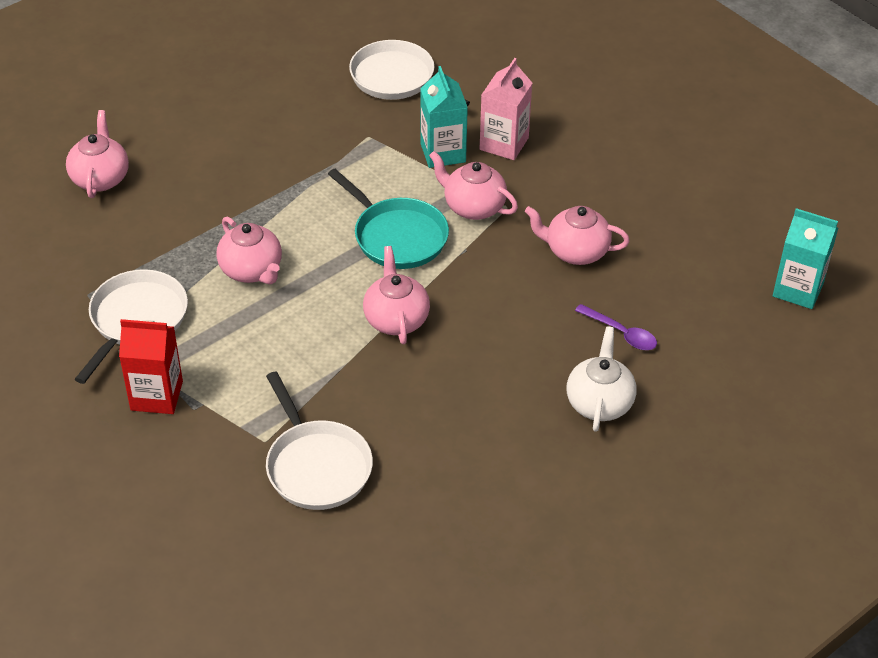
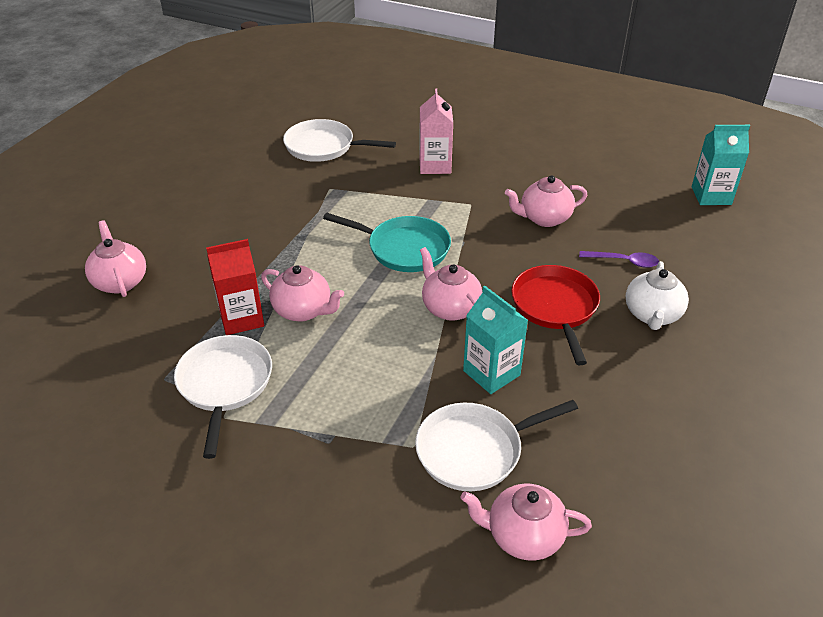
camera: 25 degrees left, 5 degrees down
(156, 396) = (286, 444): red carton -> red carton (241, 318)
(316, 466) = (474, 450): white pan -> white pan turned 120 degrees clockwise
(443, 153) = (395, 183): turquoise carton -> turquoise carton (491, 373)
(473, 207) = (446, 211): pink teapot -> pink teapot (523, 536)
(504, 358) = (555, 307): none -> red pan
(599, 403) = (652, 315): white teapot -> white teapot turned 150 degrees counterclockwise

